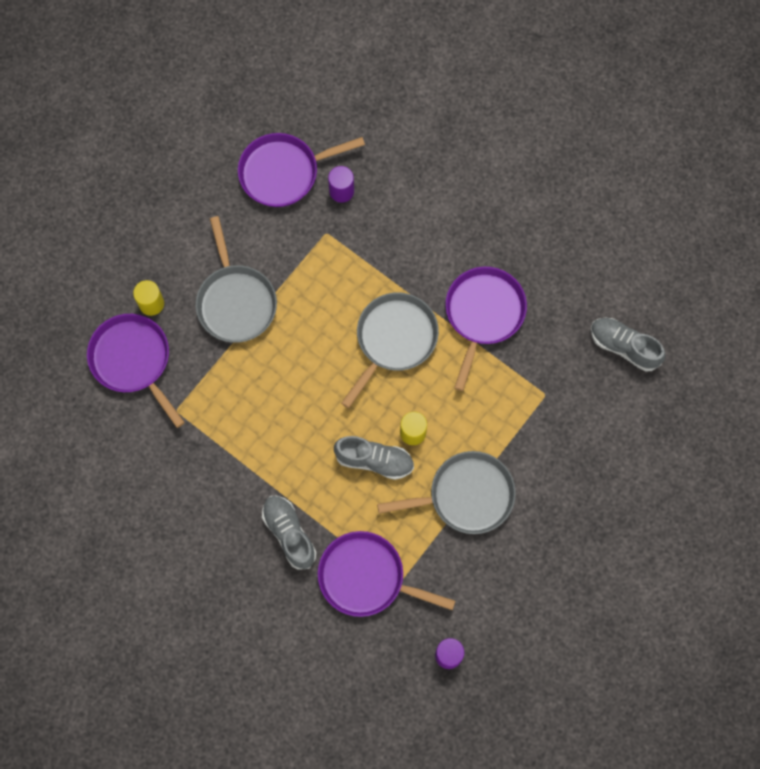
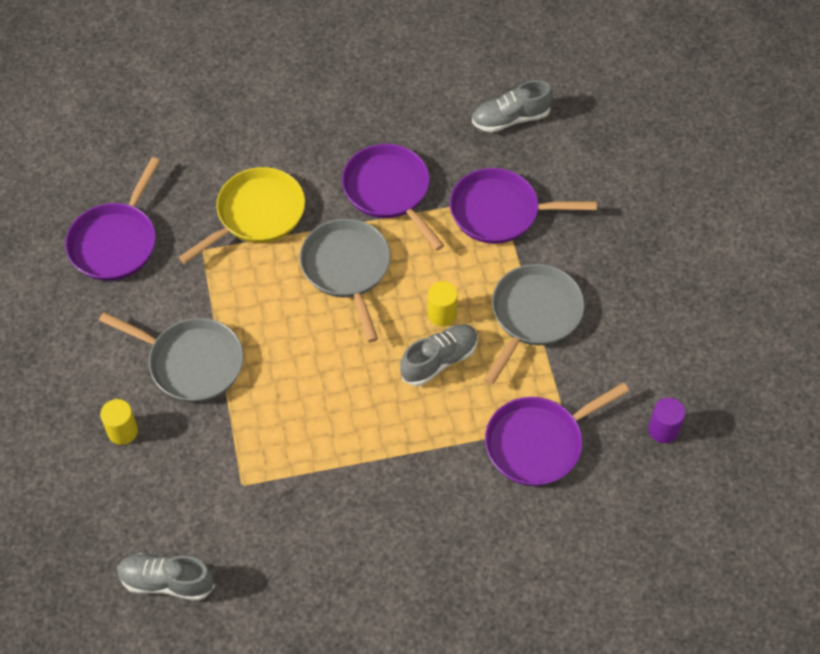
camera: 50 degrees left, 15 degrees down
(133, 361) = (160, 486): purple pan -> purple pan (500, 211)
(289, 534) = (444, 475): grey shoe -> grey shoe (167, 581)
(341, 191) = (178, 212): purple cylinder -> none
(385, 243) = (256, 214): none -> yellow pan

